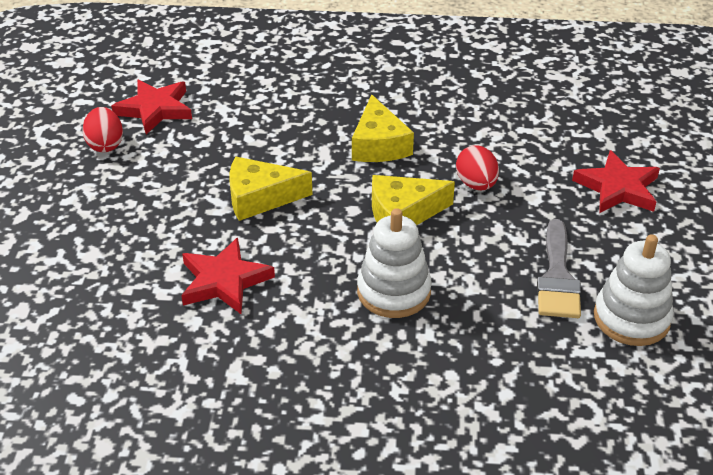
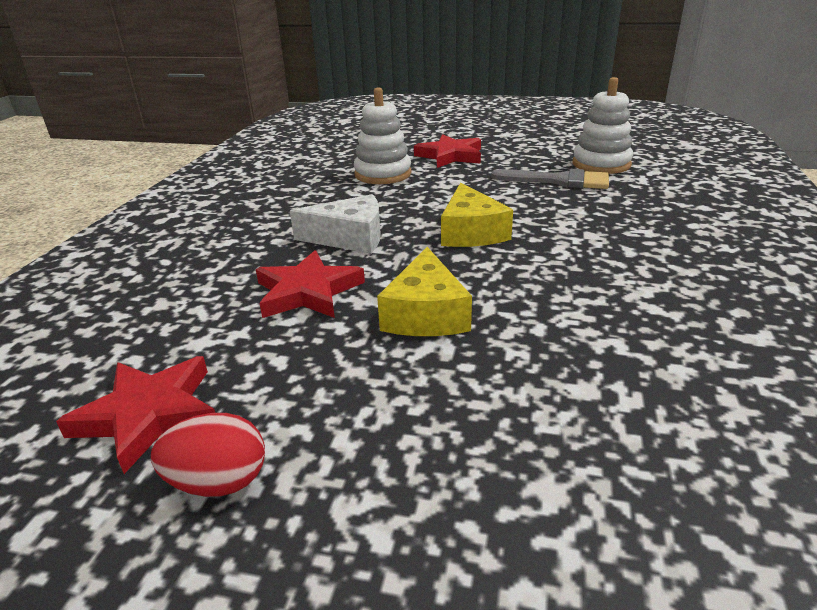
camera: 80 degrees left, 10 degrees down
(224, 281) = (593, 343): red star -> red star (308, 291)
(378, 145) = (349, 238): yellow cheese -> white cheese
(393, 292) = (591, 242): white stacking toy -> white stacking toy (383, 174)
(476, 184) = (432, 199): red egg -> none

